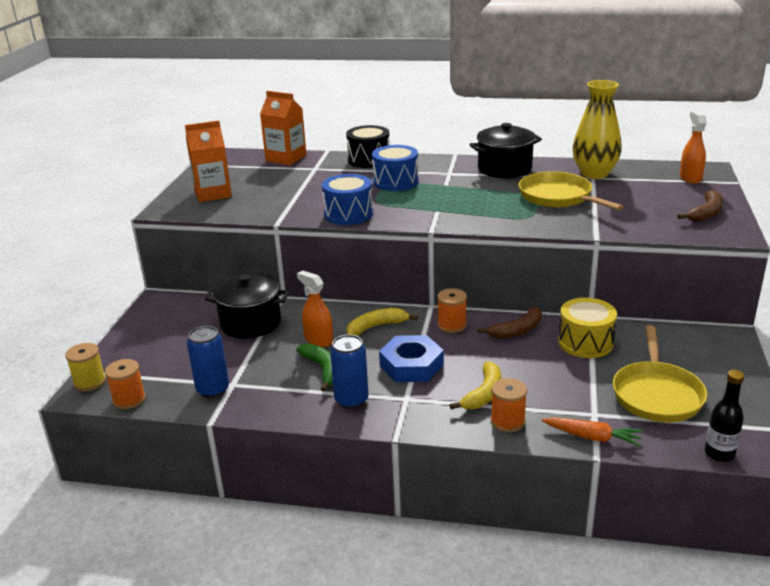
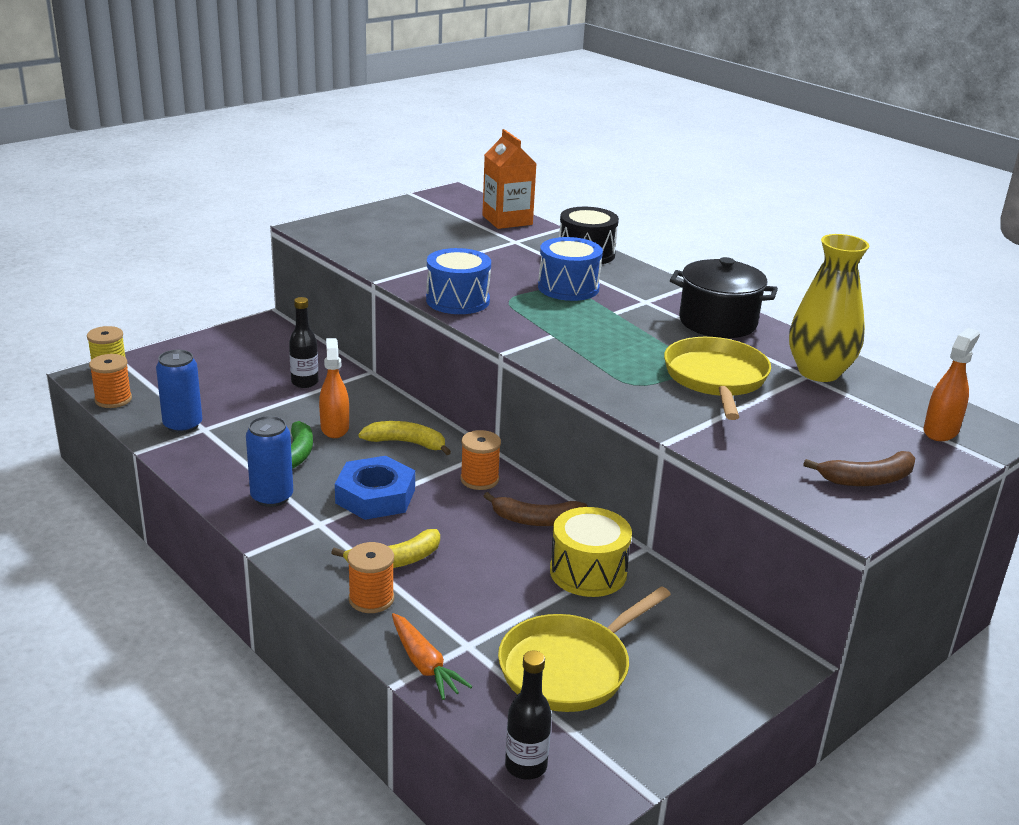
camera: 35 degrees right, 0 degrees up
(213, 194) = (376, 229): orange carton -> none
(250, 323) = (304, 382): black pot -> black bottle

